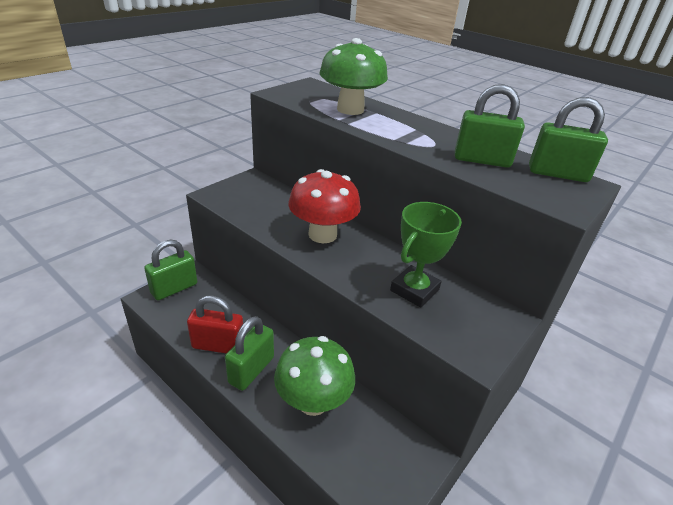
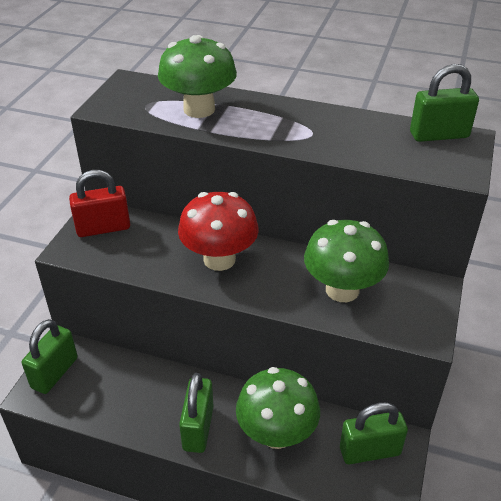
camera: 20 degrees left, 5 degrees up
(218, 345) = (147, 417): red padlock -> red padlock (103, 228)
(414, 290) = (342, 290): green trophy -> green mushroom
(482, 160) = (366, 140): green padlock -> green padlock (369, 451)

